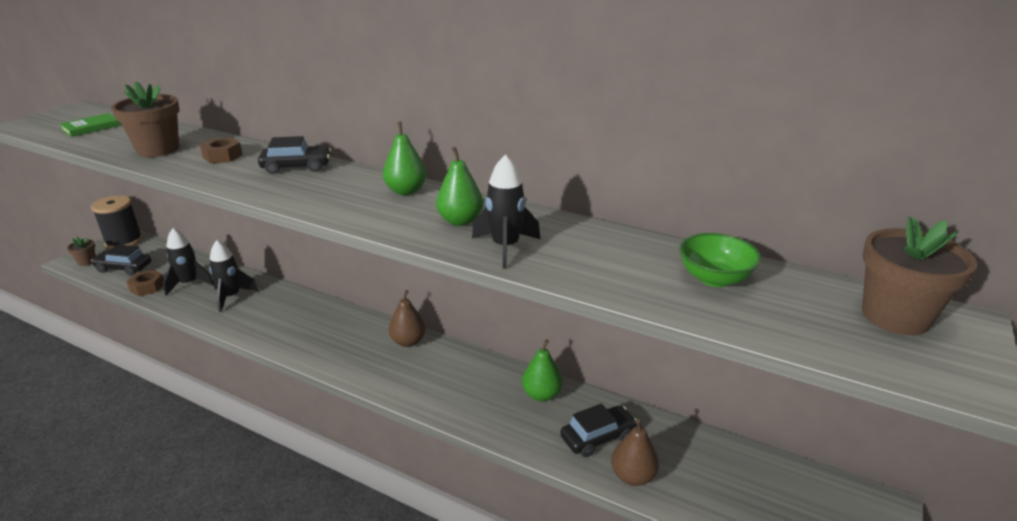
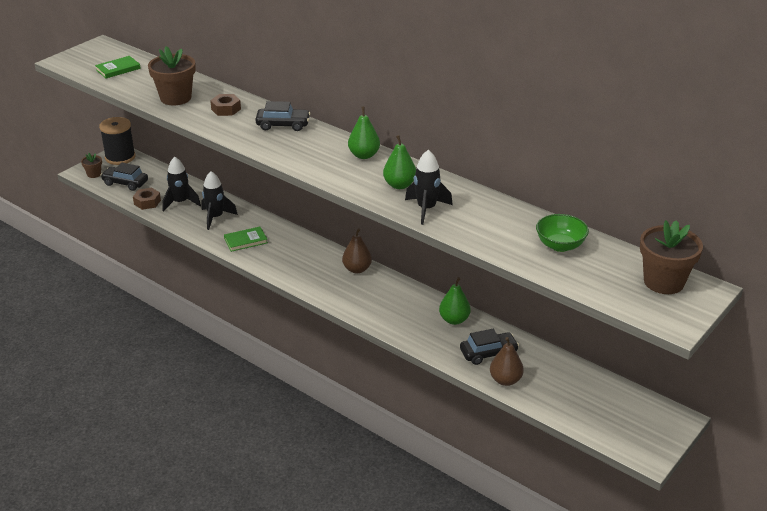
camera: 10 degrees right, 5 degrees up
(267, 321) = (245, 241): none -> green book

